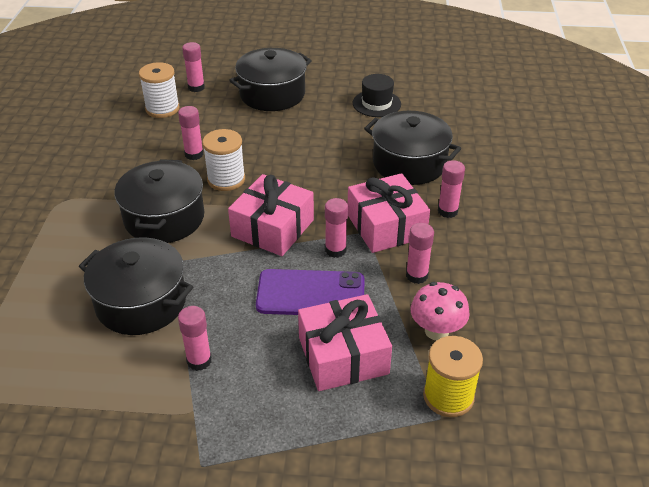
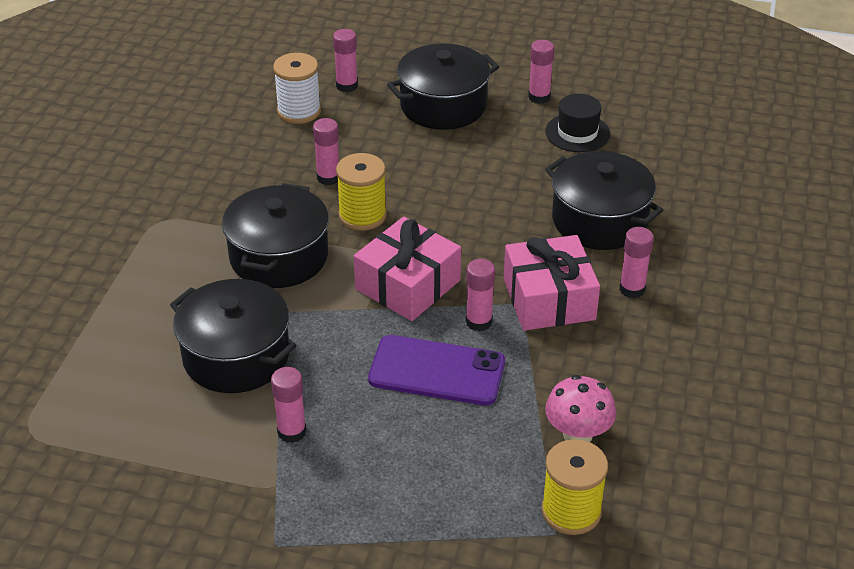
camera: 10 degrees right, 0 degrees up
(226, 179) = (362, 215): white spool -> yellow spool
(343, 356) = (459, 448): pink gift -> none
(416, 275) = (571, 365): pink glue stick -> pink glue stick (539, 97)

